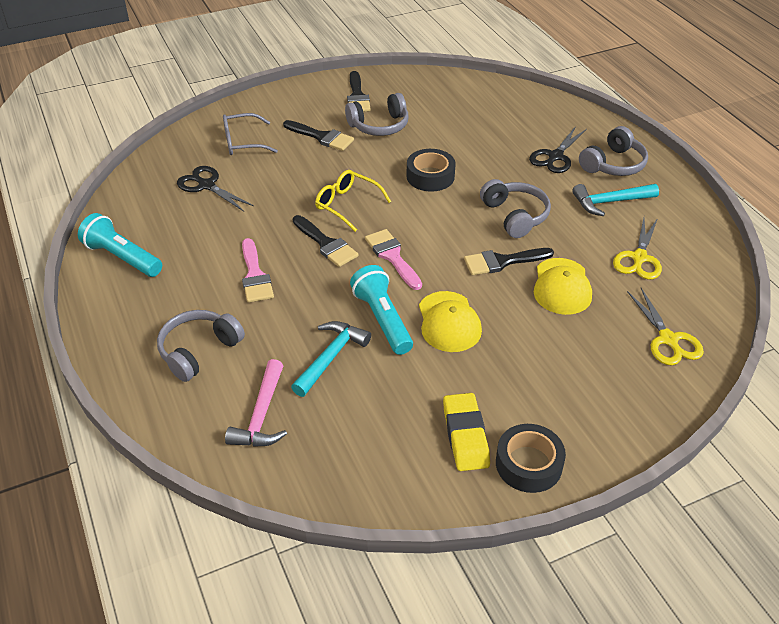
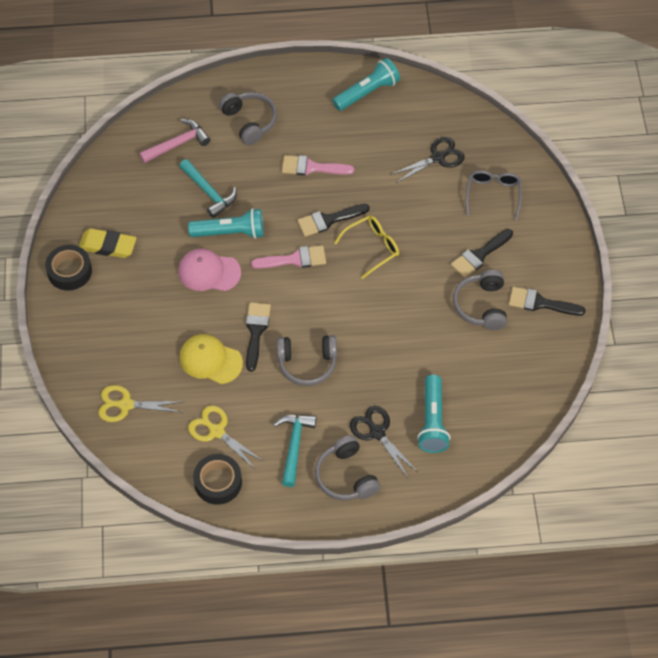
camera: 110 degrees right, 15 degrees up
(261, 415) = (177, 144): pink hammer -> pink hammer turned 120 degrees clockwise
(430, 176) = (387, 320): black tape -> black tape (218, 482)
(449, 322) = (209, 272): yellow cap -> pink cap
(519, 129) = (432, 421): none -> turquoise flashlight

